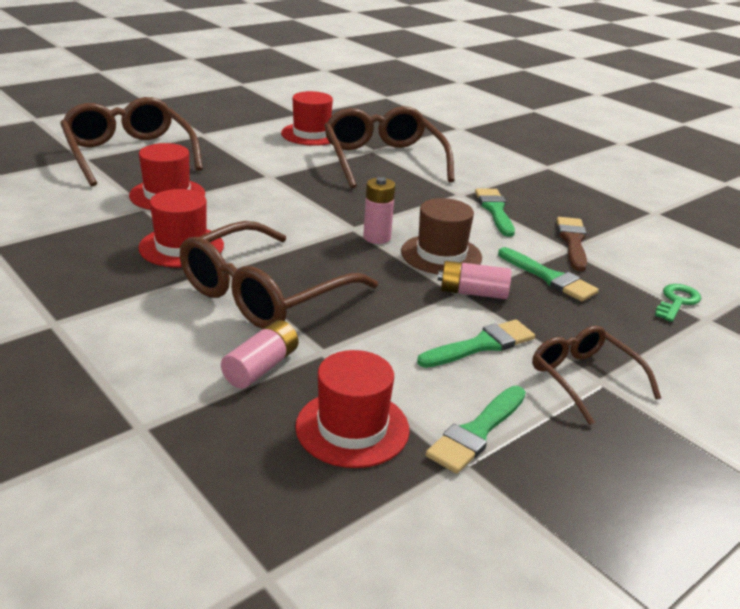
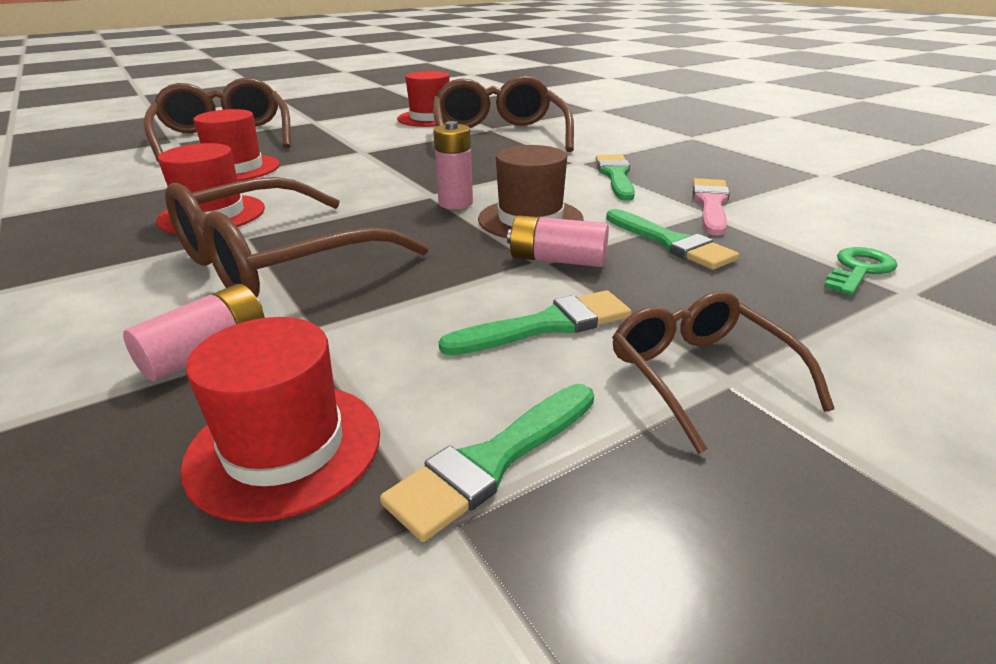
camera: 10 degrees right, 0 degrees up
(572, 241) = (711, 204): brown brush -> pink brush

